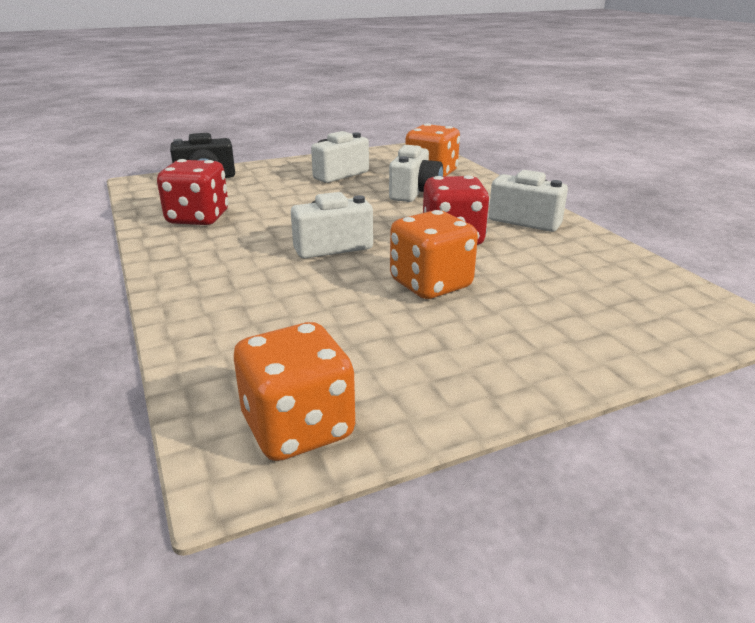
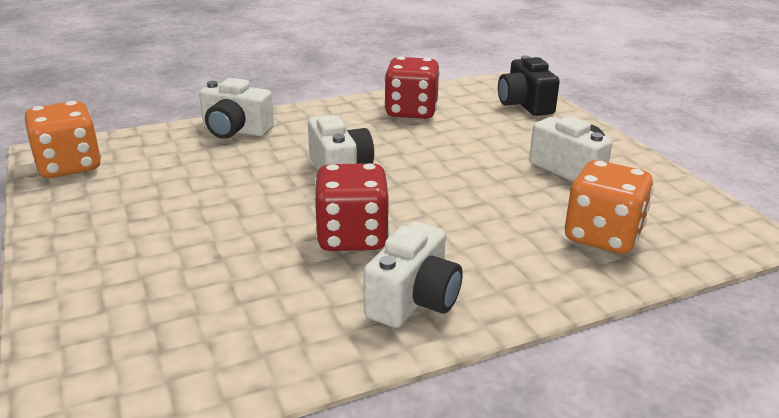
camera: 90 degrees right, 0 degrees up
(414, 192) = (511, 220): white camera -> white camera (235, 131)
(430, 284) = (240, 218): orange dice -> none

